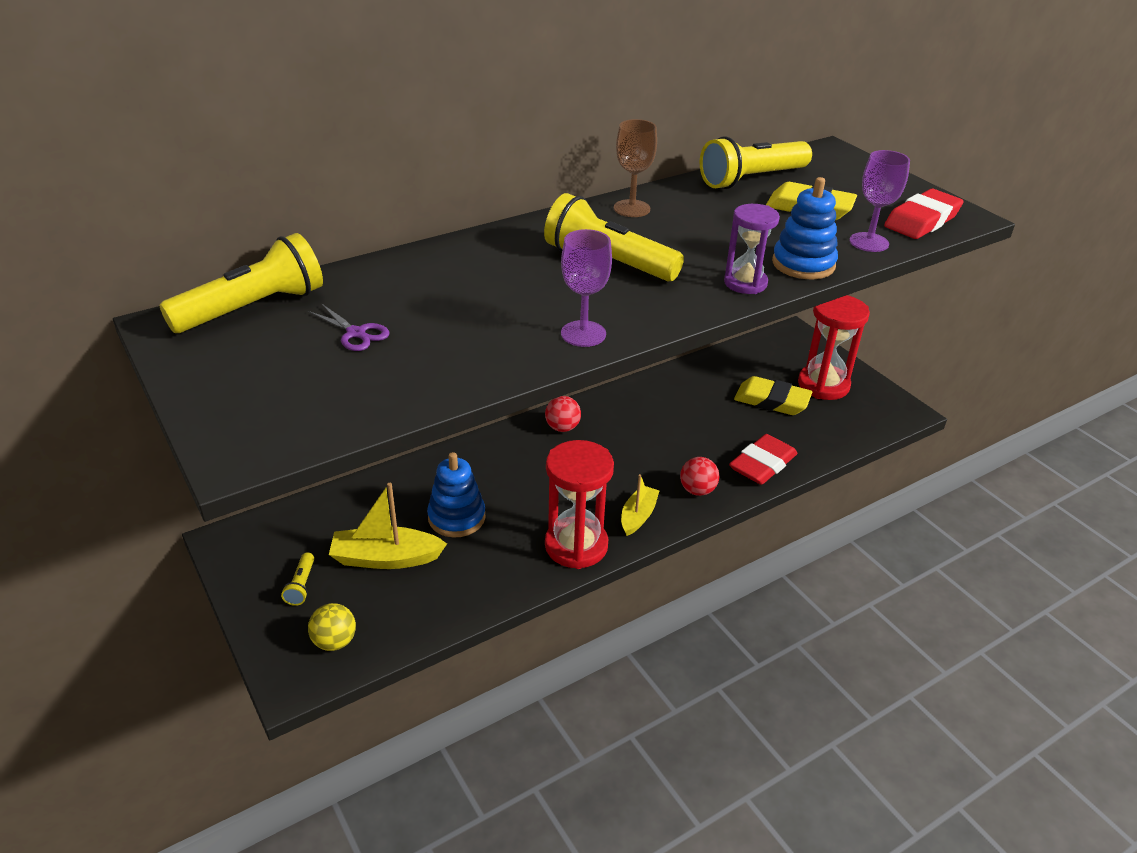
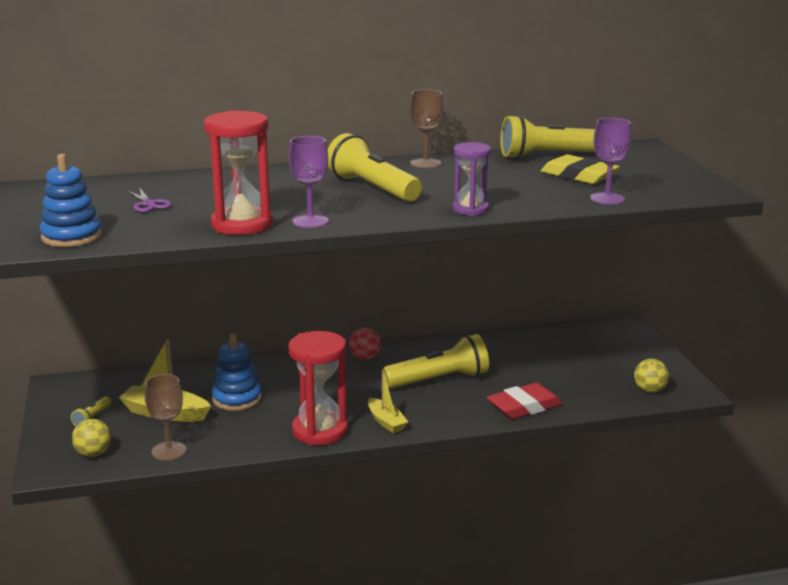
camera: 20 degrees right, 15 degrees down
(253, 308) = (93, 186): yellow flashlight -> yellow flashlight (439, 380)
(423, 616) = (169, 451): none -> brown goblet
(638, 516) = (386, 422): yellow boat -> yellow boat turned 105 degrees clockwise
(697, 490) = (451, 414): red ball -> none
(771, 401) = (567, 367): yellow eraser -> none
(803, 264) = (533, 204): blue stacking toy -> blue stacking toy (71, 237)
(823, 385) = (626, 363): red hourglass -> red hourglass (242, 225)
(865, 417) = (649, 390): none -> yellow ball
(922, 220) = (673, 191): red eraser -> none

